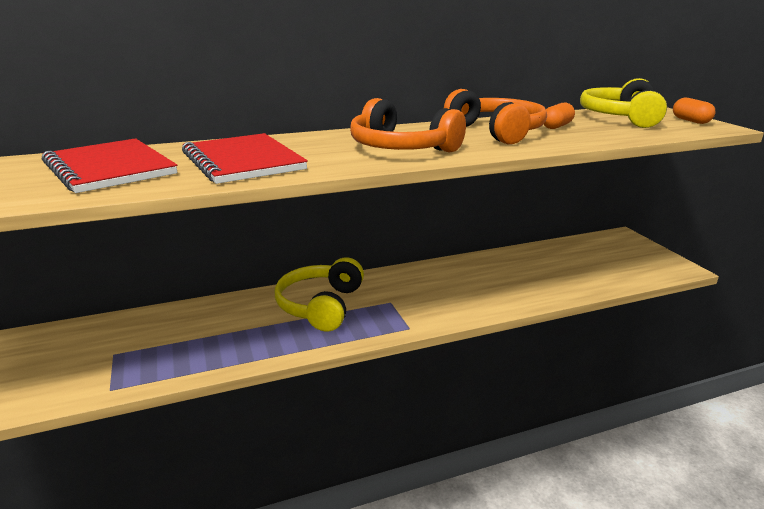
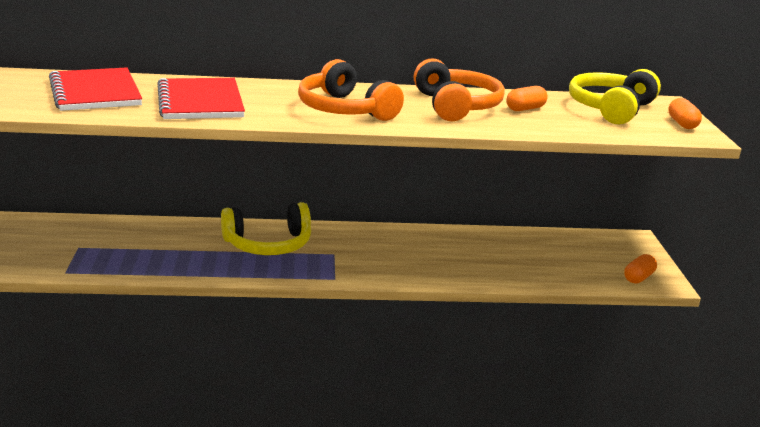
camera: 15 degrees right, 0 degrees up
(320, 305) = (268, 244): yellow headphones -> yellow headphones turned 135 degrees counterclockwise
(658, 268) = (638, 277): none -> orange capsule

